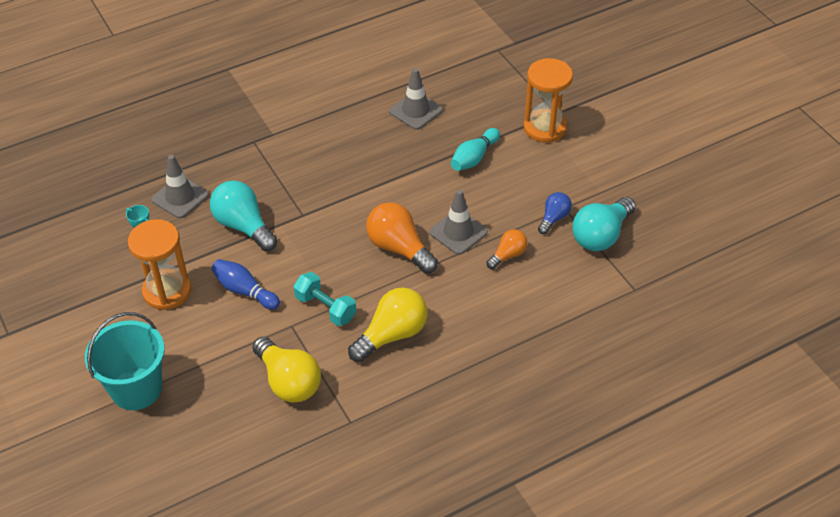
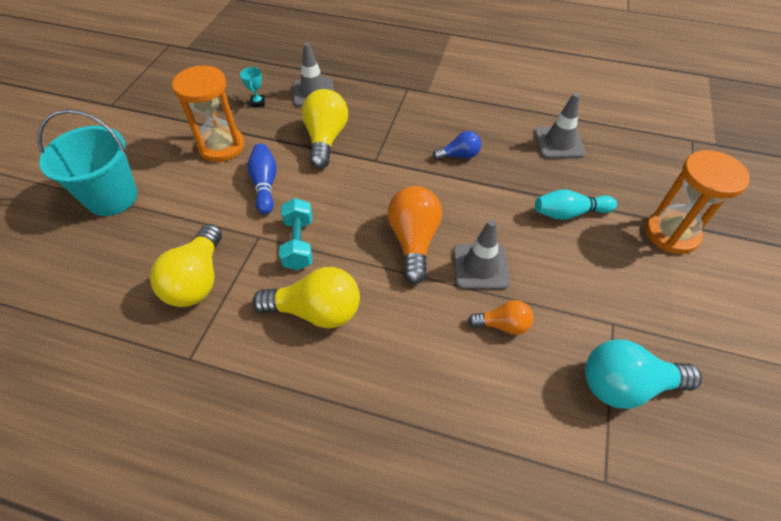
camera: 45 degrees right, 5 degrees up
(244, 226) = (325, 139): turquoise light bulb -> yellow light bulb
(554, 218) = (590, 326): blue light bulb -> blue light bulb (459, 155)

